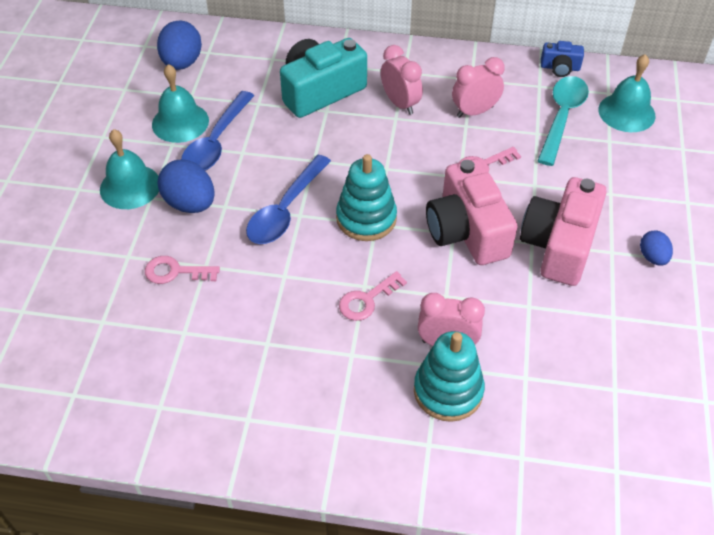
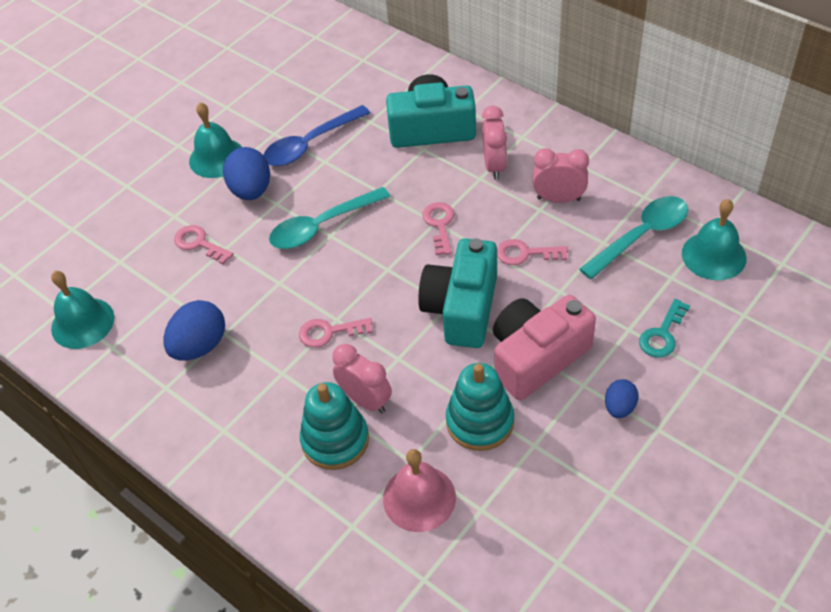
camera: 35 degrees right, 0 degrees up
(180, 122) = (294, 116): turquoise bell -> turquoise bell (82, 323)
(182, 63) = (334, 62): blue egg -> blue egg (200, 346)
(286, 209) = (322, 226): blue spoon -> turquoise spoon
(366, 218) = (383, 260): turquoise stacking toy -> turquoise stacking toy (480, 421)
(392, 169) = (439, 225): none -> pink key
(467, 231) = (462, 308): pink camera -> turquoise camera
(558, 405) = (419, 498): none -> pink bell
(560, 68) = (680, 185): blue camera -> none
(638, 187) = (662, 334): none -> turquoise key

